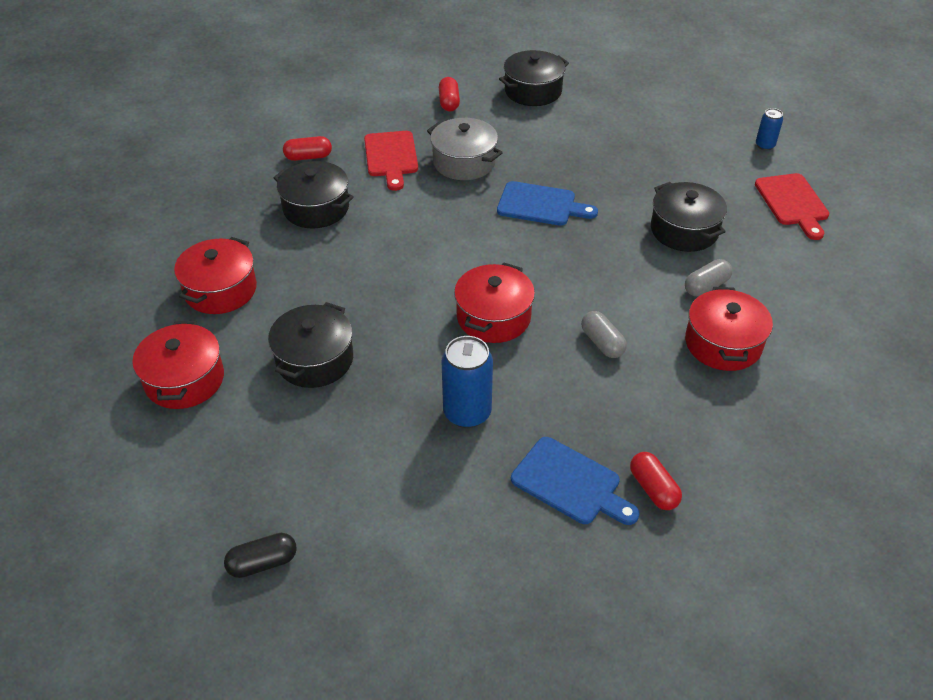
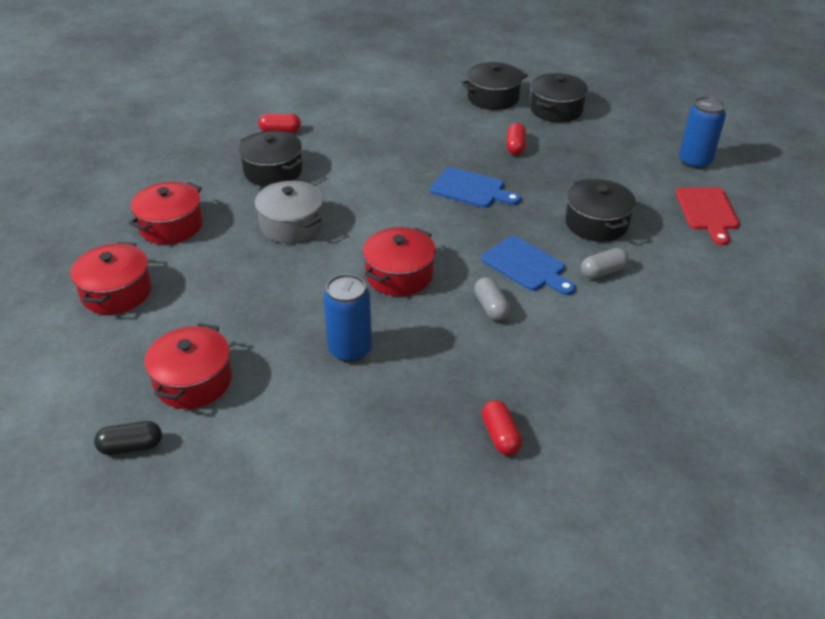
camera: 10 degrees right, 5 degrees down
(315, 359) = (231, 290): black pot -> black pot (556, 109)
(391, 157) = (351, 138): red cutting board -> none
(449, 102) = (415, 100): red capsule -> red capsule (515, 146)
(464, 162) = (413, 148): grey pot -> grey pot (291, 225)
(570, 483) = (424, 420): blue cutting board -> blue cutting board (526, 266)
(723, 343) = (604, 321): red pot -> red pot (193, 381)
(765, 145) = (694, 161): blue can -> blue can, size x1.82

